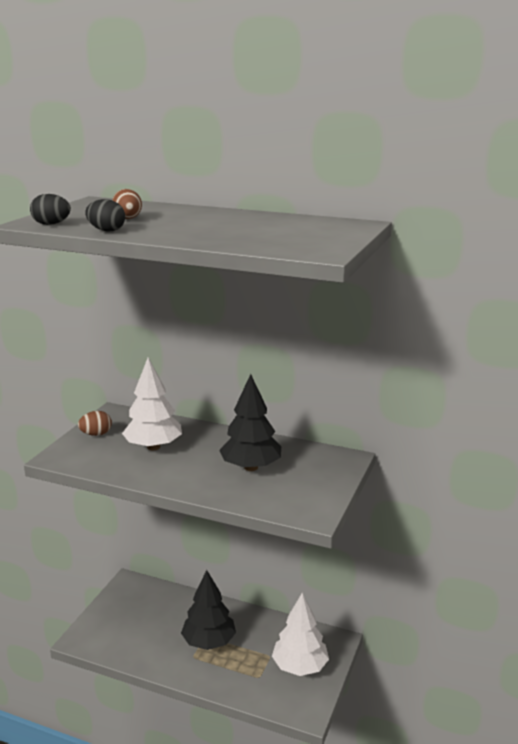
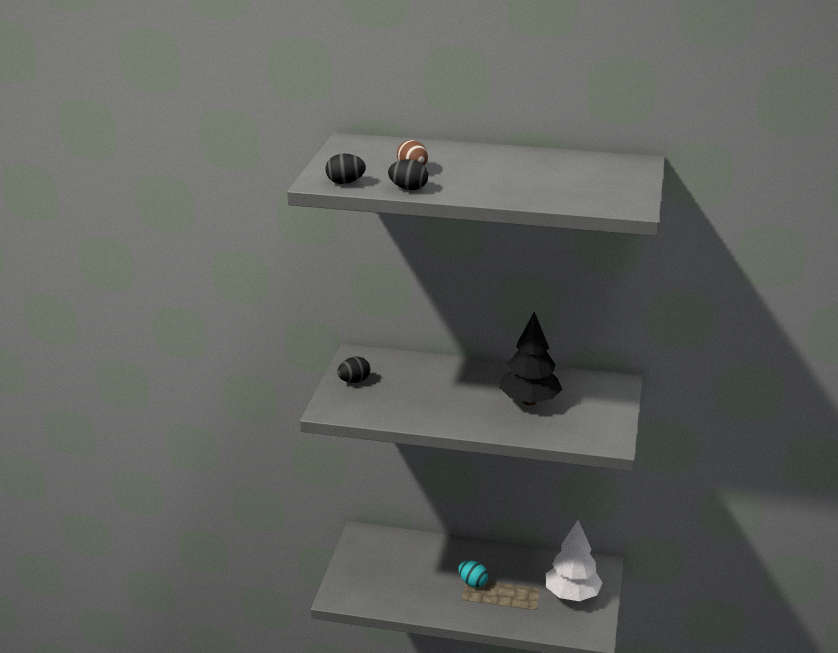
camera: 10 degrees left, 5 degrees up
(96, 434) = (354, 381): brown egg -> black egg
(153, 447) = (421, 389): white tree -> none
(209, 642) = (472, 583): black tree -> turquoise egg

